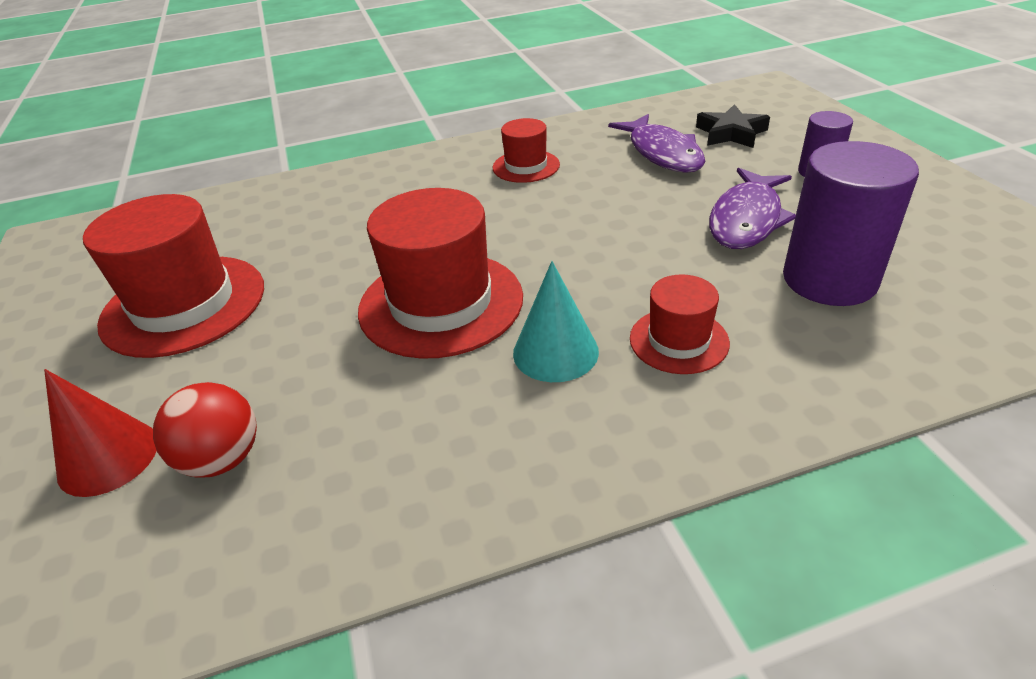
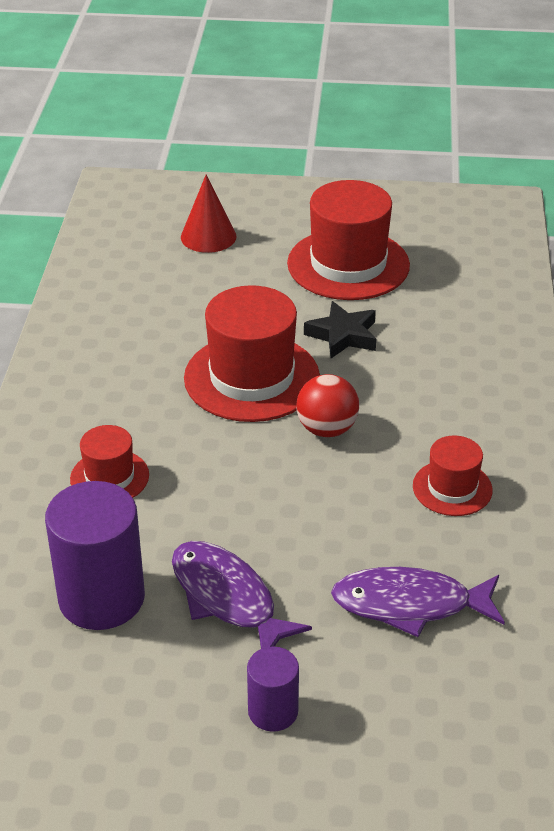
camera: 110 degrees right, 0 degrees up
(222, 459) = (172, 272): red ball -> red ball (327, 429)
(555, 352) = (150, 415): turquoise cone -> none
(731, 133) = (421, 692): black star -> black star (343, 335)

